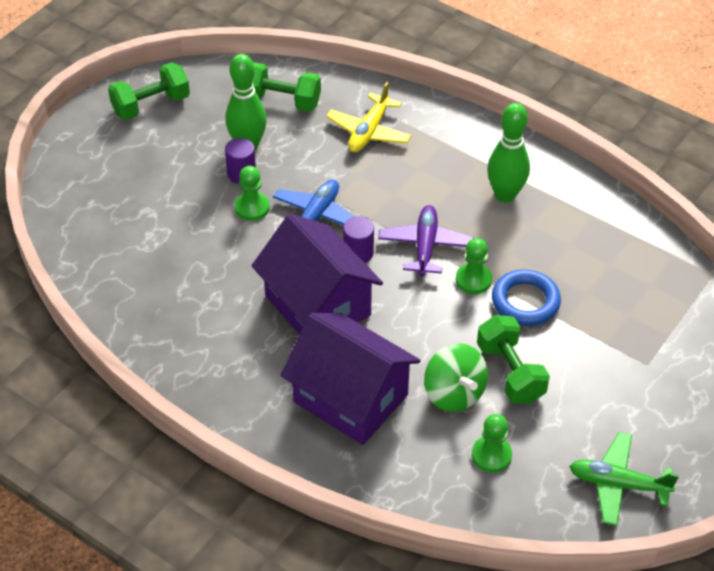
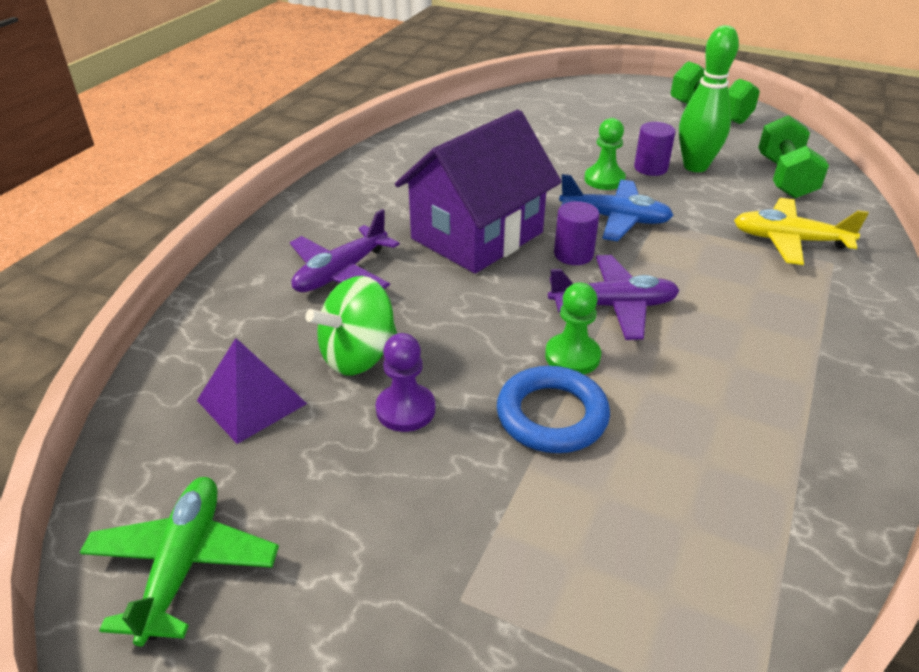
camera: 80 degrees right, 10 degrees down
(350, 398) = (341, 273): purple house -> purple plane
(491, 455) = (251, 401): green pawn -> purple pyramid
(505, 195) = (765, 375): green bowling pin -> none
(510, 372) = (405, 409): green dumbbell -> purple pawn

